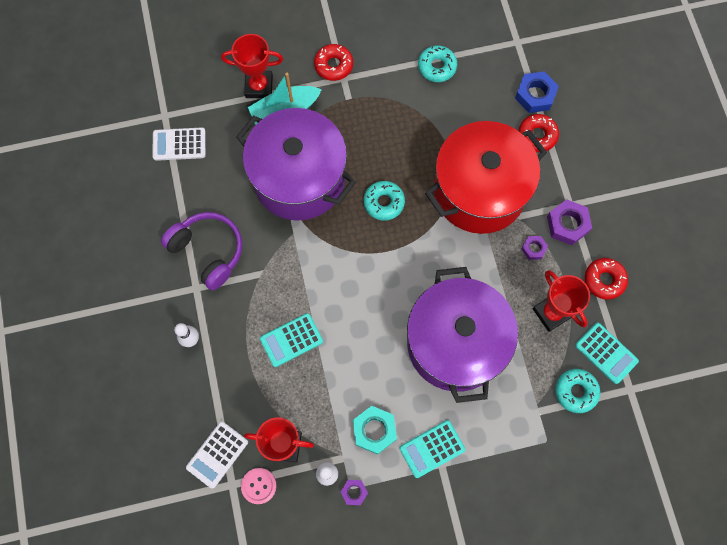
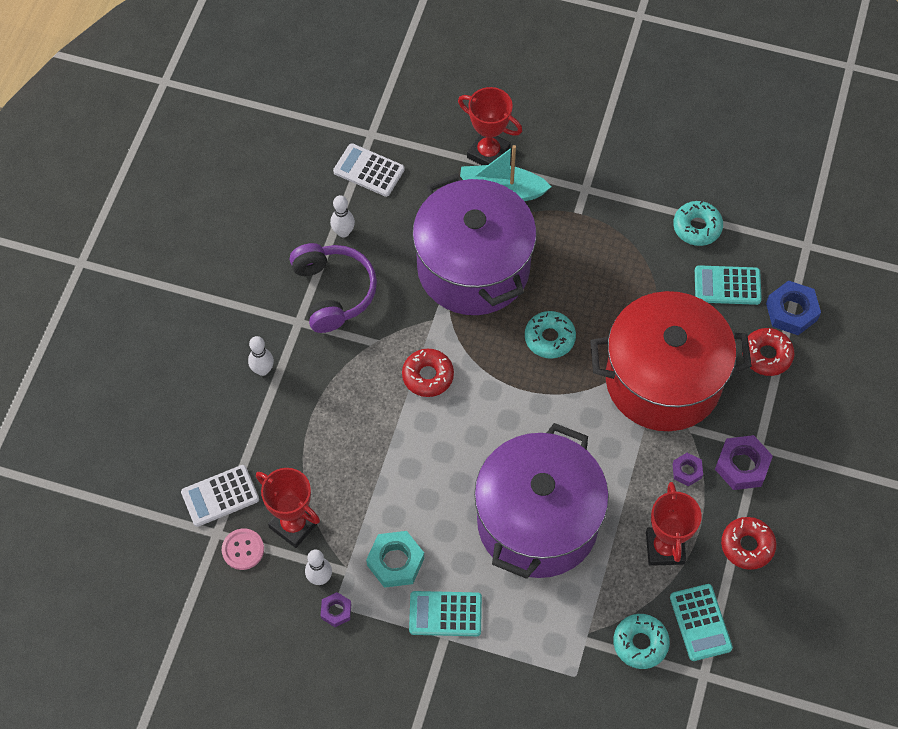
camera: 30 degrees right, 10 degrees down
(188, 201) = (343, 232): none -> white bowling pin
(291, 340) = (365, 425): turquoise calculator -> turquoise calculator (727, 286)
(333, 65) = (582, 170): red donut -> red donut (428, 376)

